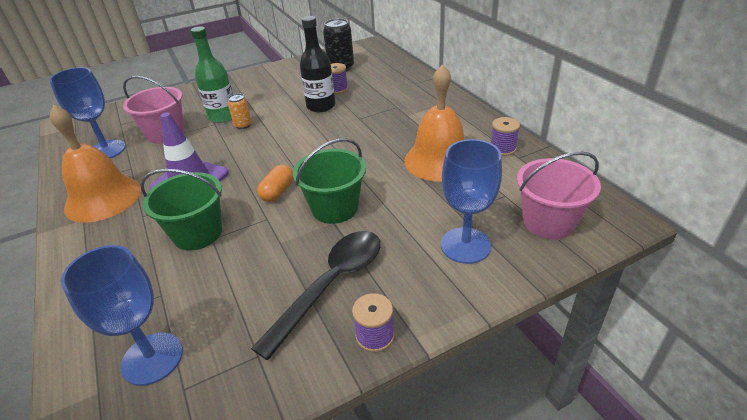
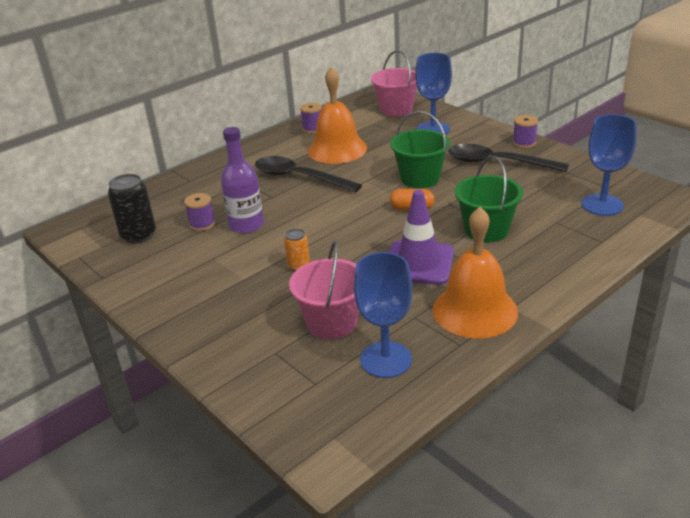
camera: 105 degrees left, 5 degrees down
(223, 116) = (279, 290): green bottle -> none
(321, 106) = (246, 225): black bottle -> purple bottle
(387, 133) = (299, 177): none -> black spoon

